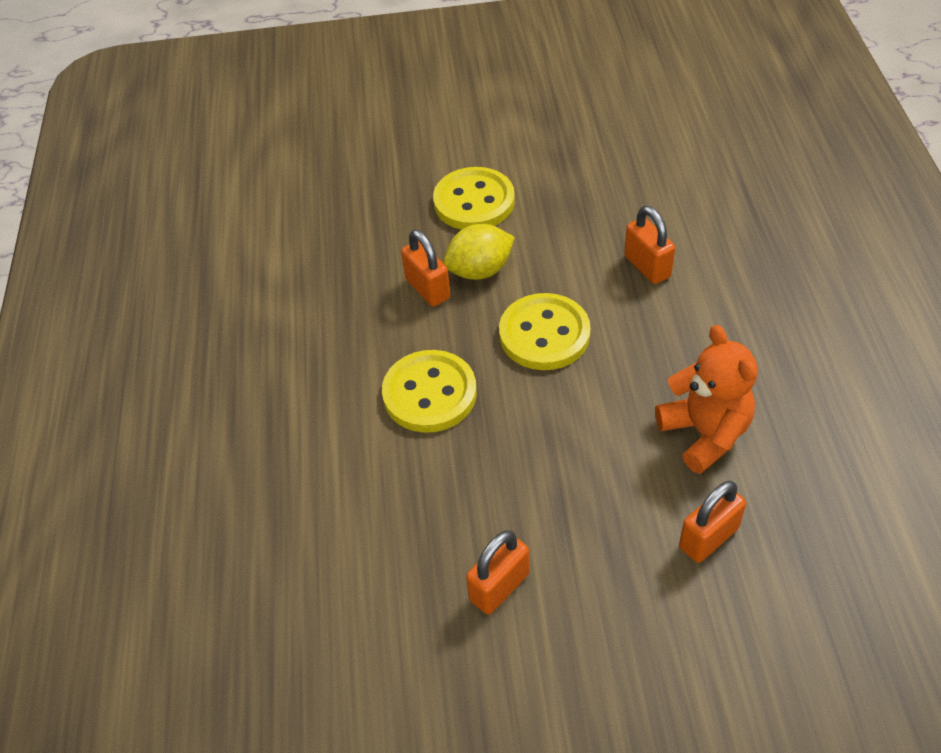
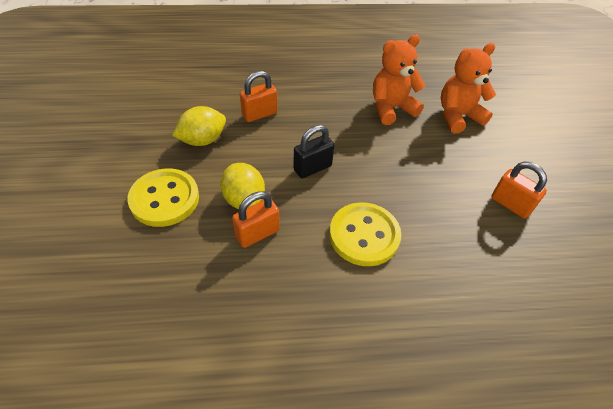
camera: 95 degrees left, 0 degrees up
(544, 334) = (312, 168): yellow button -> black padlock
(579, 216) = (203, 140): none -> yellow lemon
(708, 538) = (458, 116): orange padlock -> orange teddy bear

